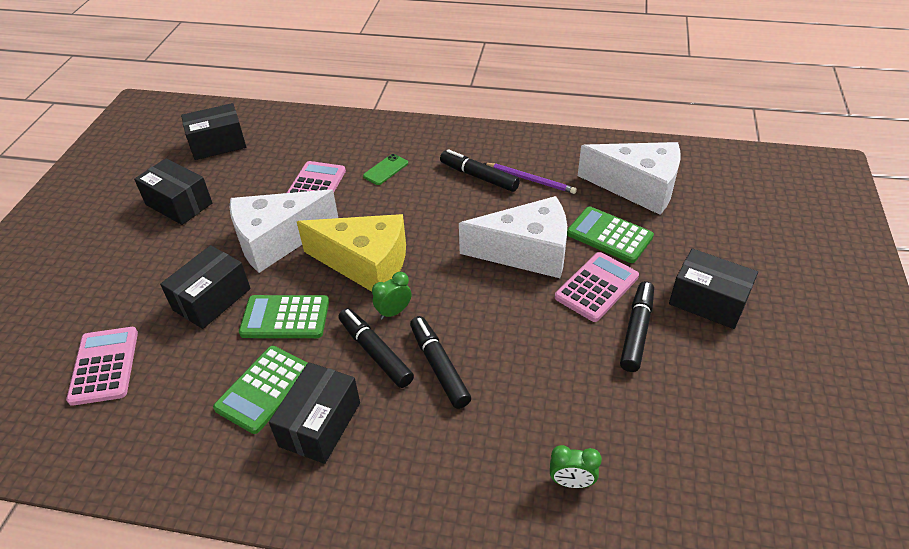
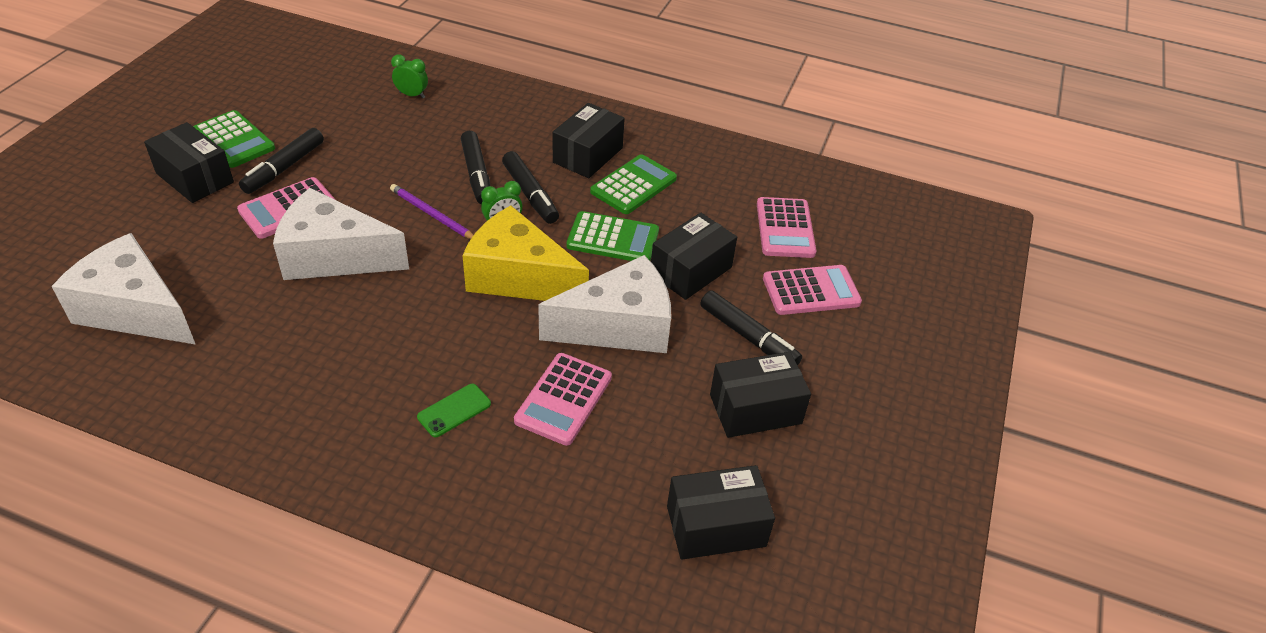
camera: 175 degrees left, 0 degrees up
(103, 301) = (811, 291): none -> pink calculator
(179, 204) = (755, 409): black box -> black box turned 60 degrees counterclockwise
(479, 176) = (328, 370): black marker -> black marker (748, 336)
(530, 180) = (262, 350): purple pencil -> purple pencil (432, 215)
(609, 235) = (228, 257): green calculator -> green calculator (234, 140)

